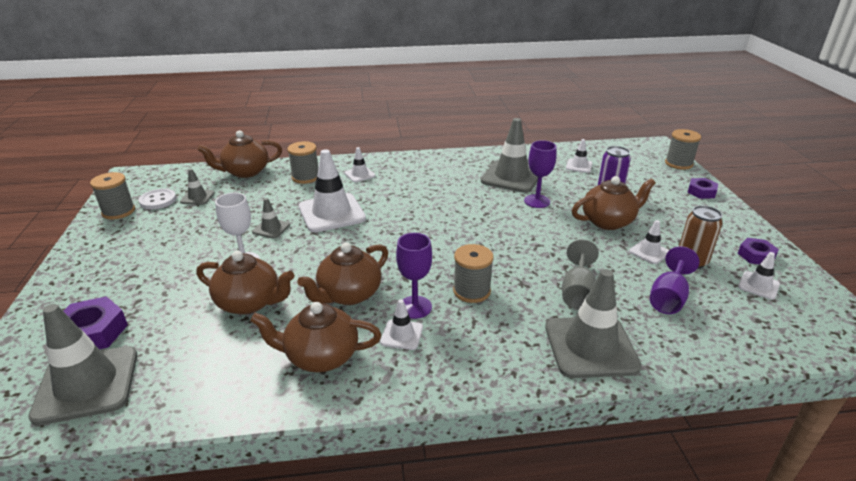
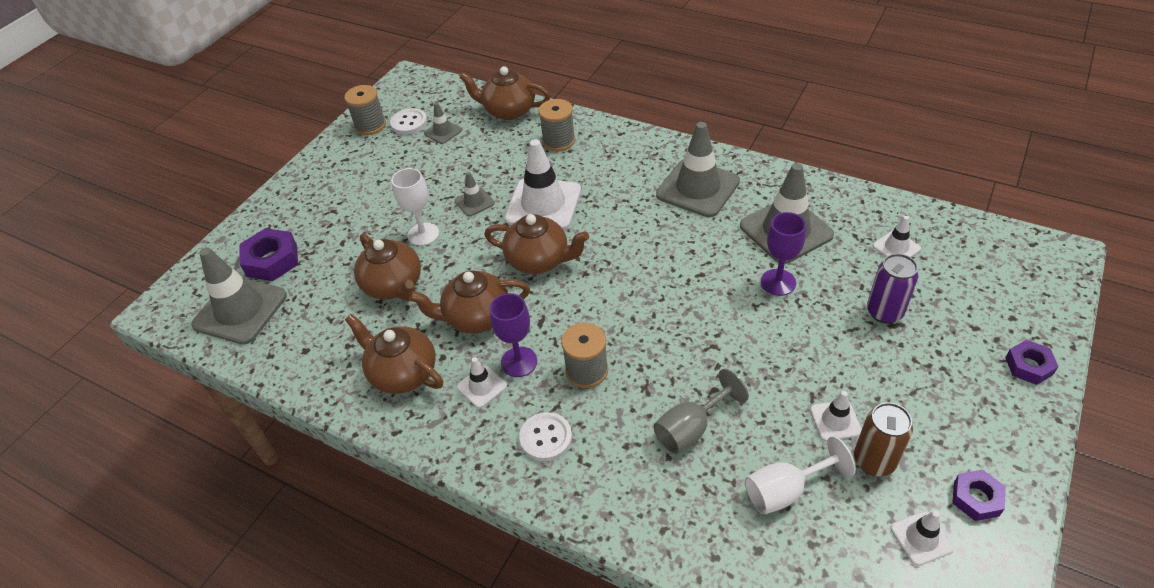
camera: 40 degrees right, 15 degrees up
(360, 174) = (616, 158): white traffic cone -> none
(488, 343) = (546, 438): none -> white button
(590, 347) = (635, 498): grey traffic cone -> grey traffic cone (698, 188)
(608, 221) = (834, 353): brown teapot -> brown teapot (539, 260)
(668, 298) = (785, 490): purple goblet -> white goblet
(678, 164) = (1056, 302): grey spool -> none

